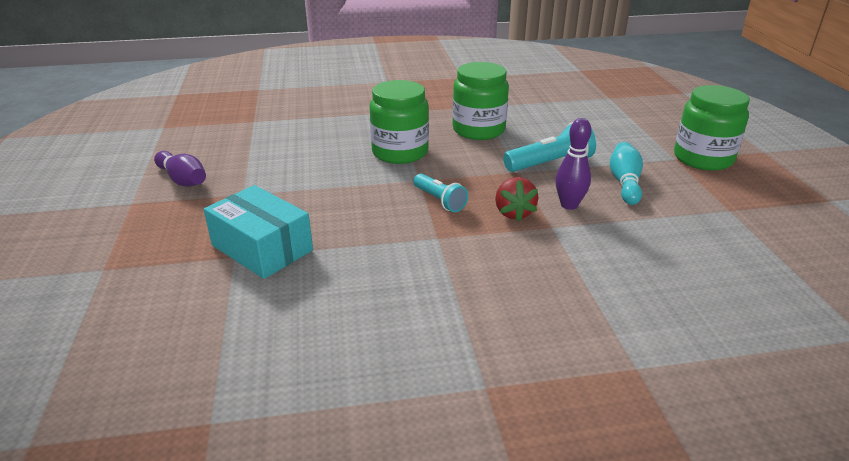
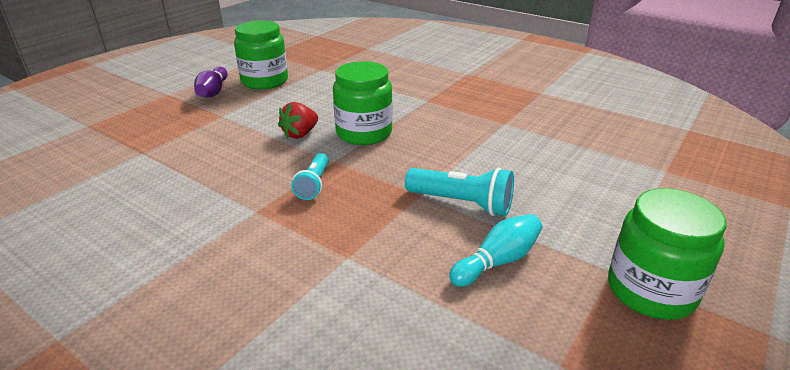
camera: 45 degrees right, 0 degrees up
(262, 248) = (161, 155): turquoise box -> none
(478, 130) = (461, 143): green jar -> green jar (265, 81)
(513, 213) = (343, 226): red strawberry -> red strawberry (300, 134)
(569, 205) = (401, 248): purple bowling pin -> none

